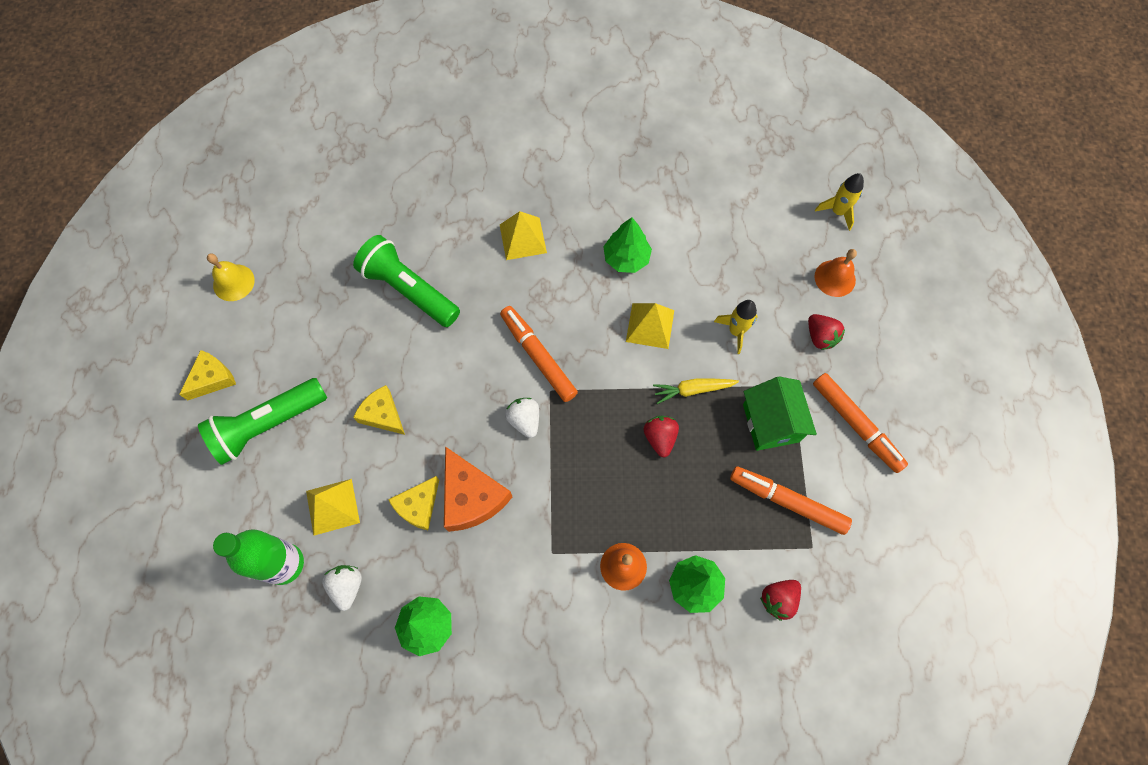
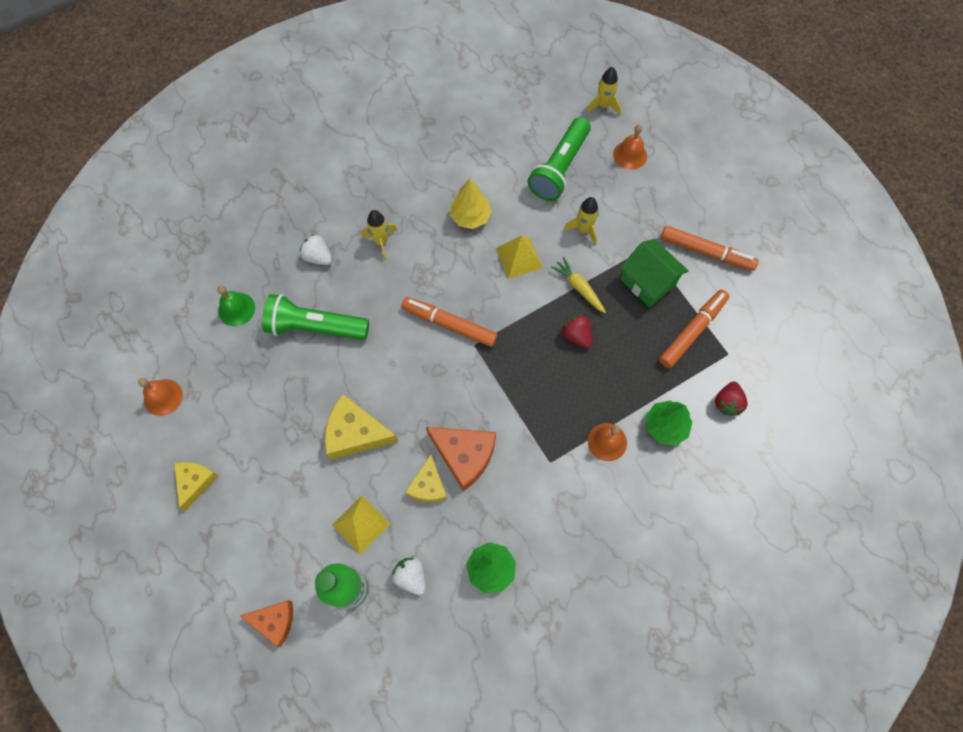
camera: 30 degrees left, 0 degrees up
(199, 552) = (274, 621): none -> orange cheese
(233, 282) = (163, 397): yellow bell -> orange bell
(268, 424) = (267, 492): green flashlight -> green flashlight (559, 168)
(348, 234) = (236, 309): none -> green bell
(382, 414) = (356, 433): yellow cheese -> yellow cheese, size x1.54
(523, 238) = (381, 241): yellow pyramid -> yellow rocket
(524, 420) = (469, 377): white strawberry -> white strawberry (318, 257)
(626, 258) = (470, 216): green tree -> yellow tree
(693, 390) = (579, 288): yellow carrot -> yellow carrot turned 90 degrees clockwise
(787, 501) = (692, 331): orange marker -> orange marker turned 135 degrees clockwise
(820, 337) = (645, 202): red strawberry -> none

